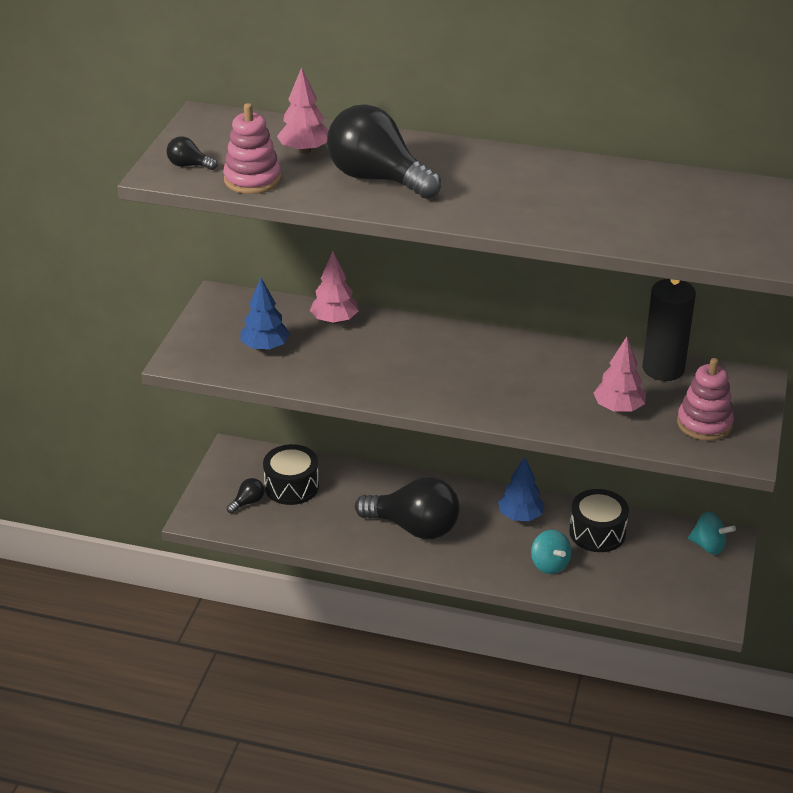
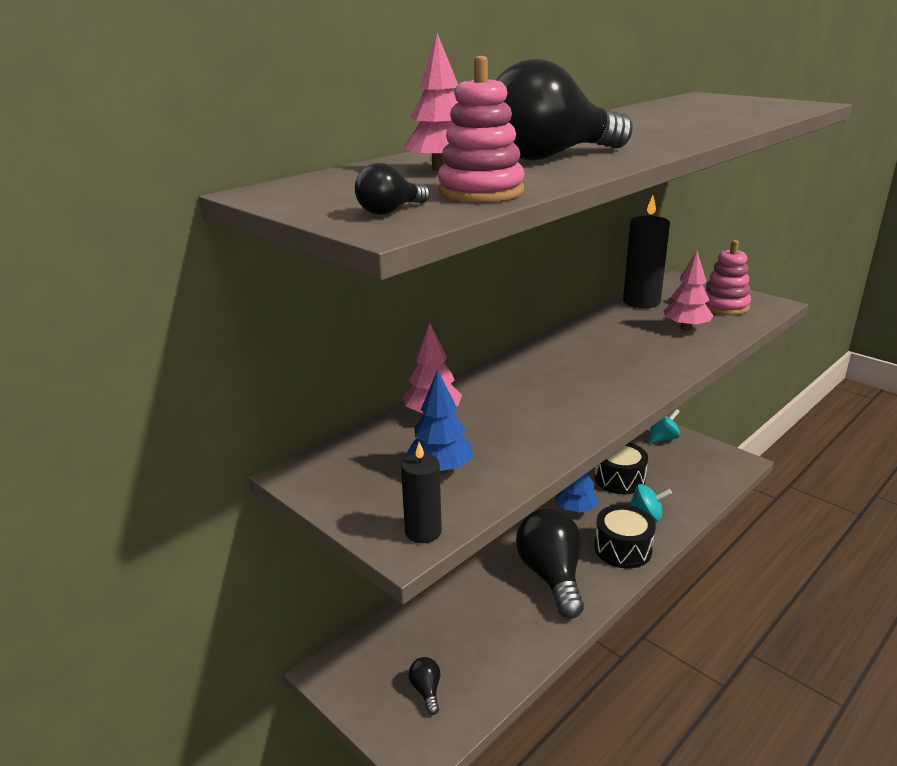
camera: 60 degrees left, 10 degrees down
(193, 363) = (423, 532): none -> black candle
(291, 486) = (427, 642): black drum -> black drum (622, 549)
(414, 527) = (551, 576): black light bulb -> black light bulb turned 60 degrees counterclockwise

